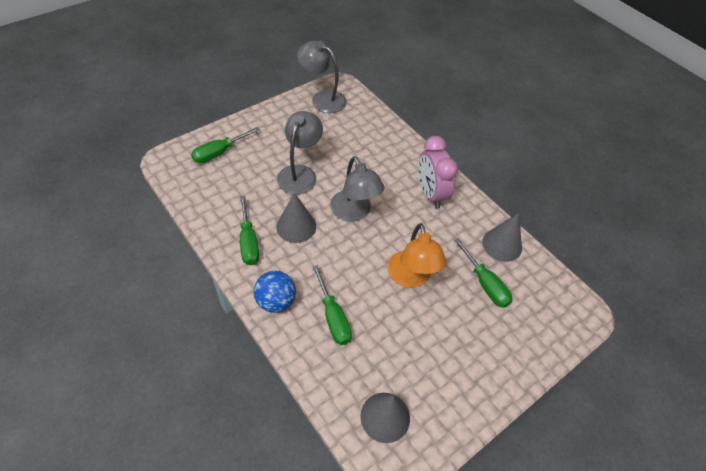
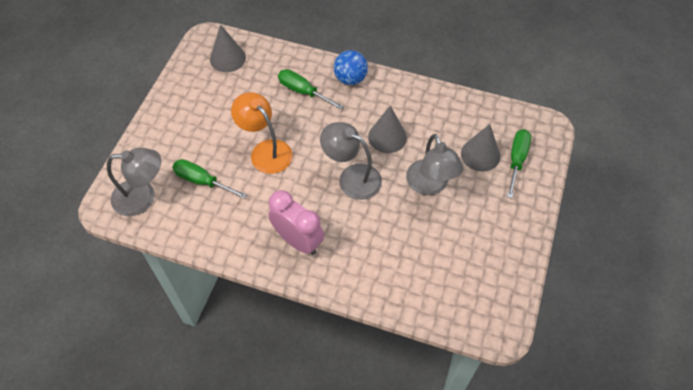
camera: 150 degrees right, 5 degrees up
(248, 242) = (410, 104): green screwdriver -> none
(322, 98) = (497, 292): grey lamp -> grey lamp (143, 197)
(502, 245) = (203, 227): grey cone -> grey cone (480, 154)

